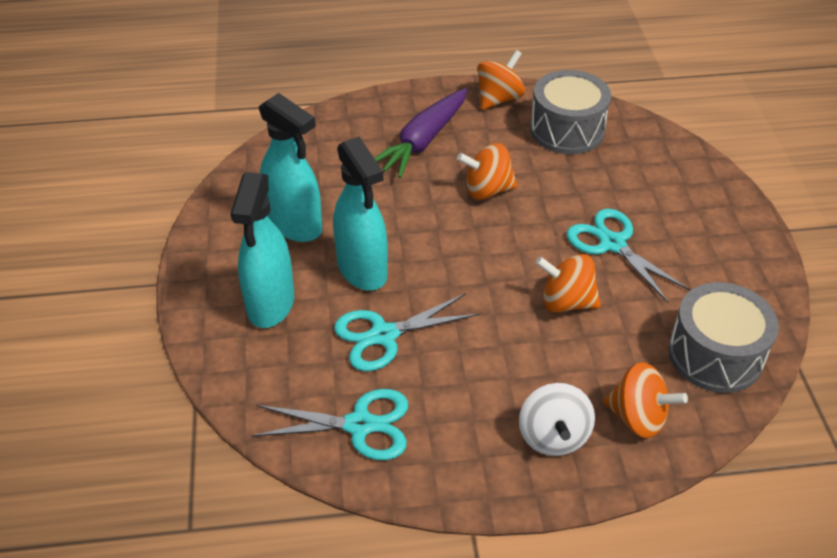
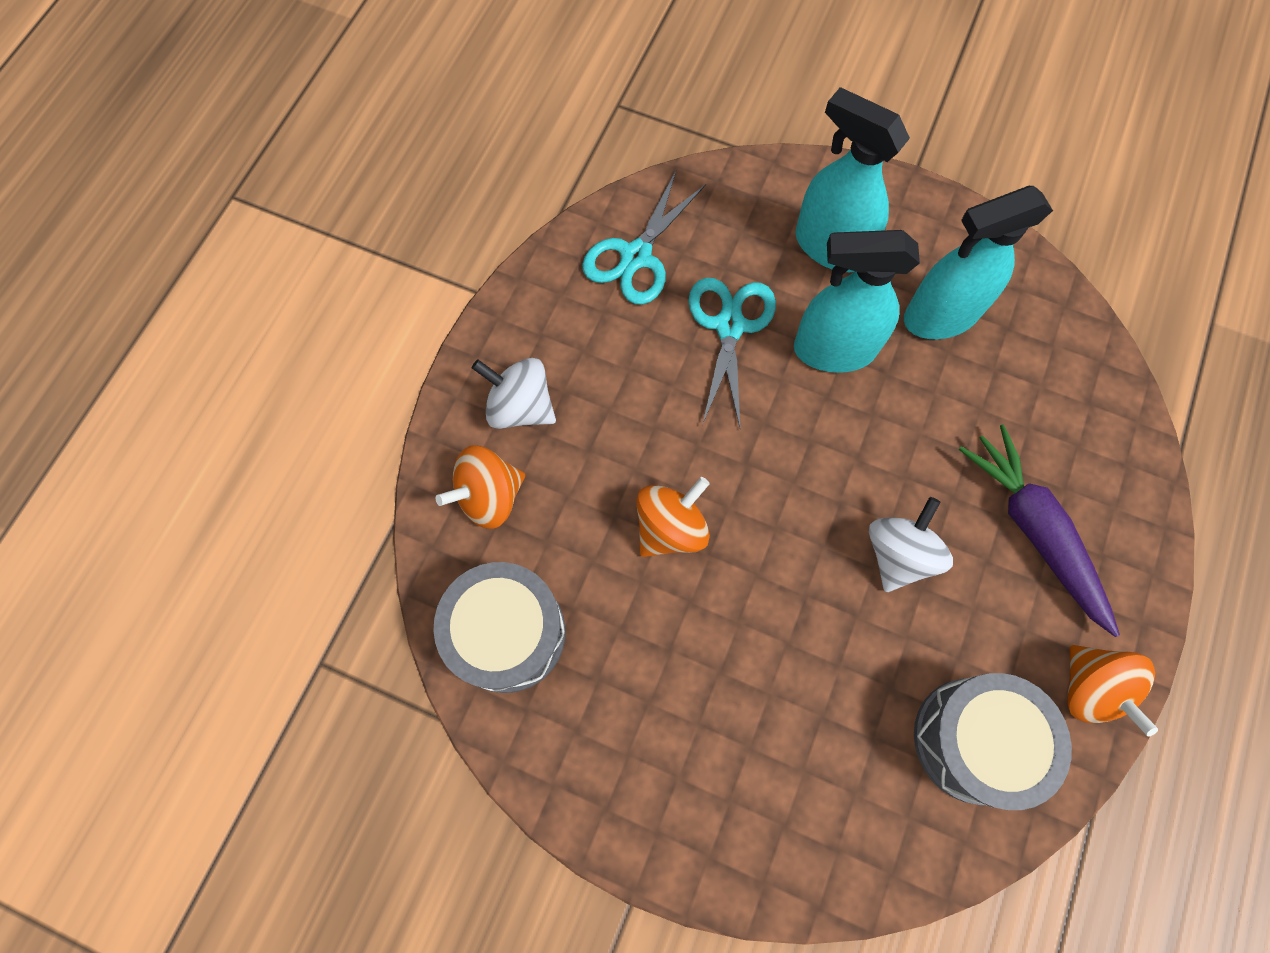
camera: 120 degrees right, 25 degrees up
(487, 190) = (898, 554): orange spinning top -> white spinning top
(612, 244) = (727, 642): turquoise scissors -> none

